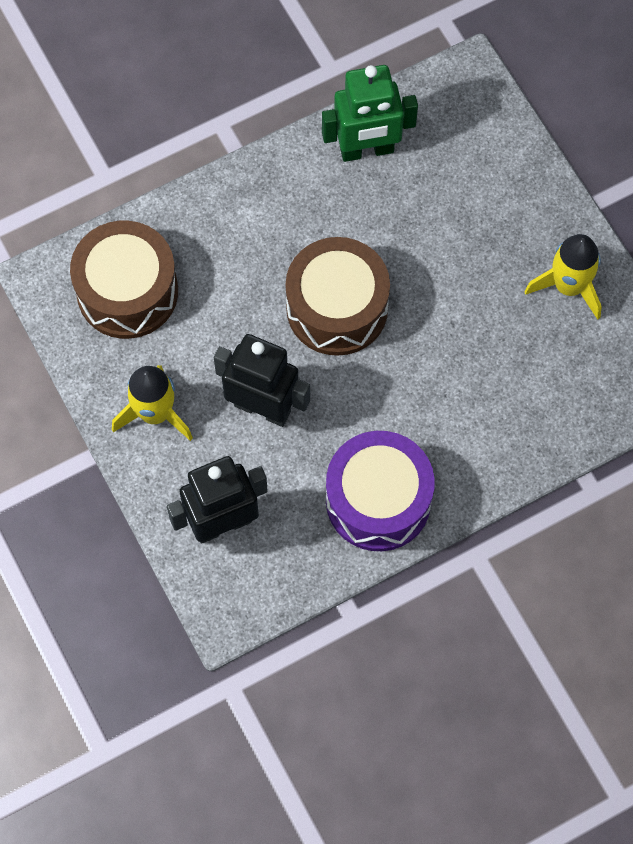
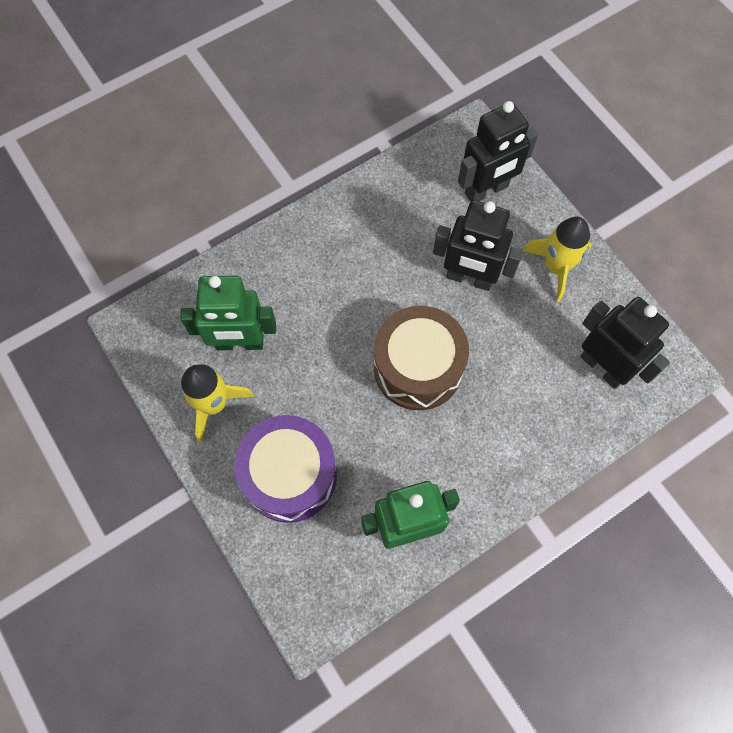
camera: 175 degrees right, 0 degrees up
(127, 291) = (603, 367): brown drum -> black robot
(378, 500) = (368, 216): purple drum -> purple drum (290, 475)
(540, 352) = (240, 343): none -> green robot

